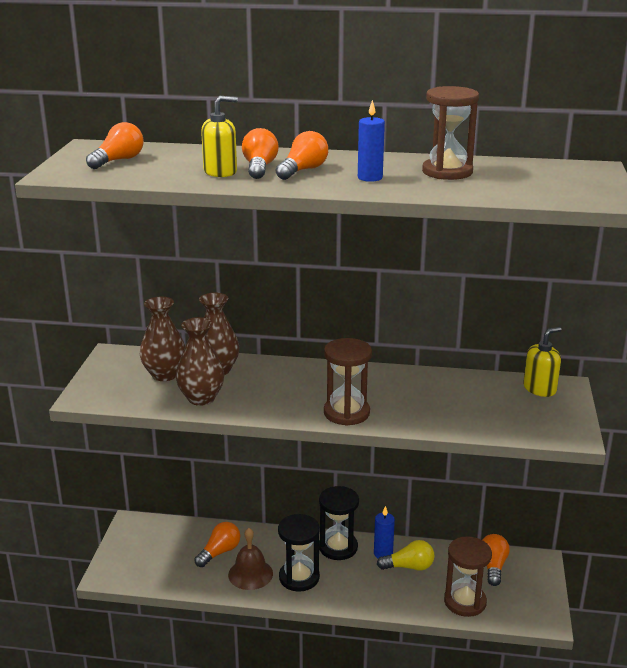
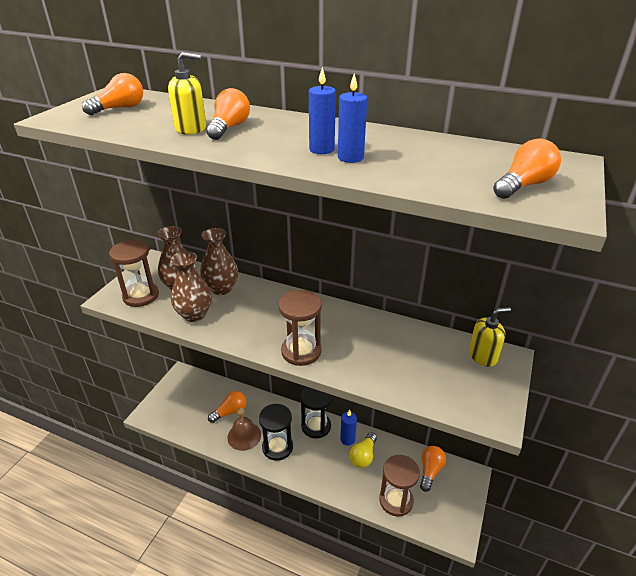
camera: 15 degrees right, 10 degrees up
(303, 170) = (266, 134): orange light bulb -> orange light bulb (523, 185)
(402, 181) = (350, 158): none -> blue candle
(409, 567) = (363, 456): yellow light bulb -> yellow light bulb turned 105 degrees clockwise
(447, 172) = (404, 150): brown hourglass -> brown hourglass (141, 296)

